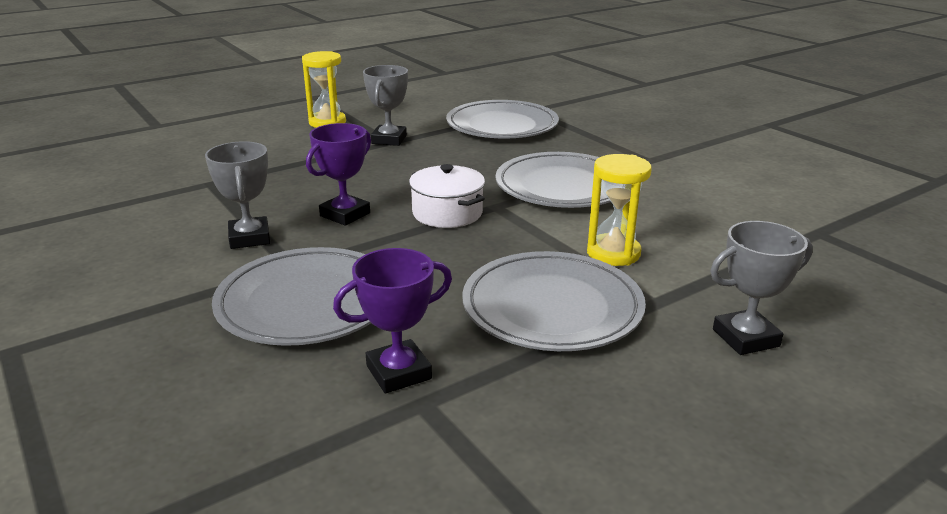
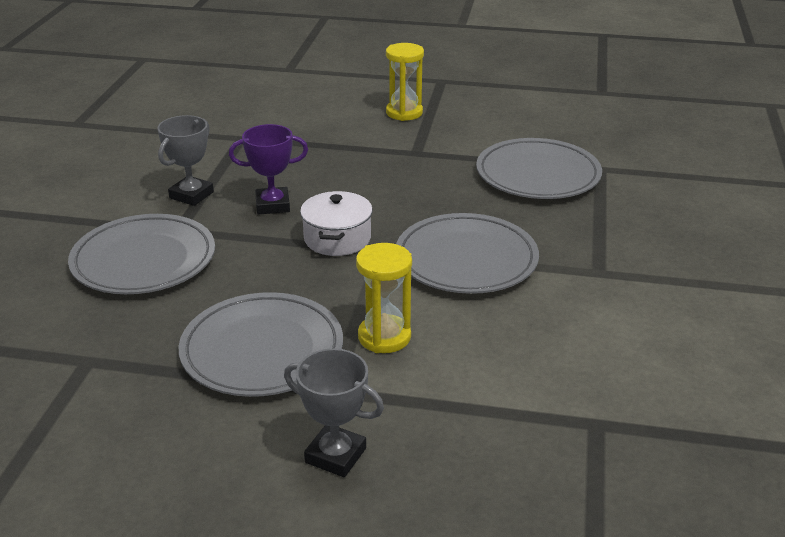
camera: 45 degrees right, 5 degrees up
(389, 140) = (419, 150): grey trophy -> none
(398, 372) = (109, 335): purple trophy -> none

